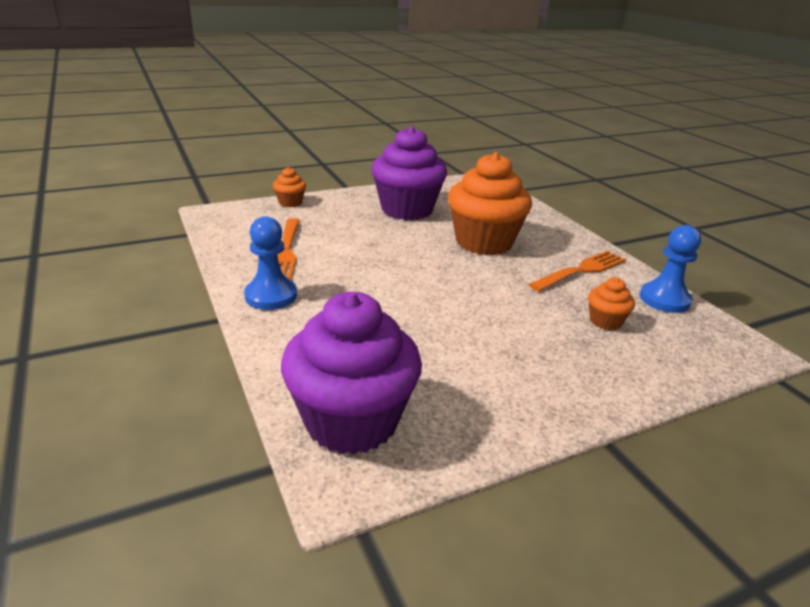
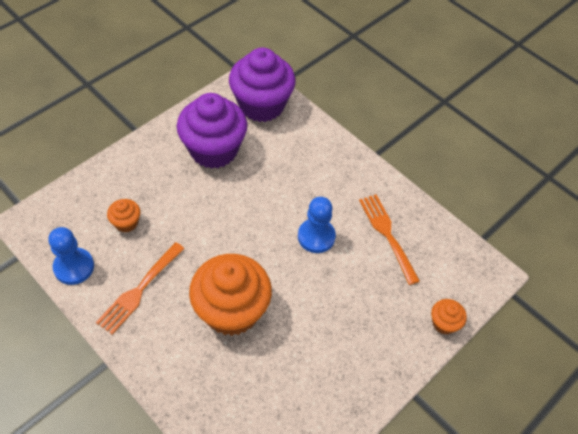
camera: 160 degrees right, 25 degrees up
(271, 296) = (359, 179): blue pawn -> blue pawn (316, 236)
(407, 210) = (326, 354): purple cupcake -> purple cupcake (214, 150)

